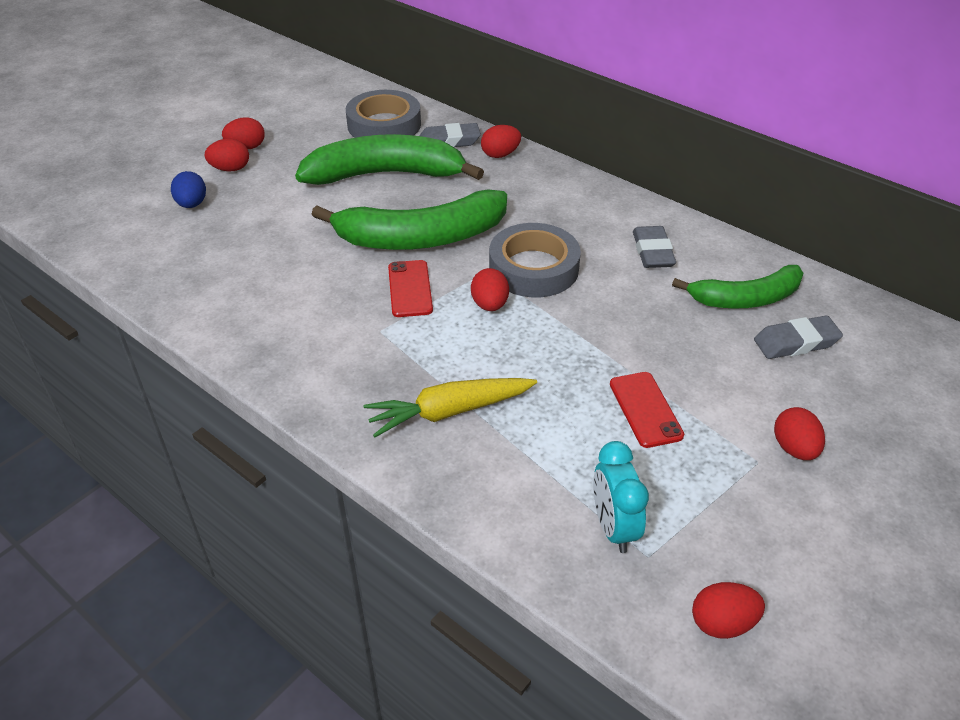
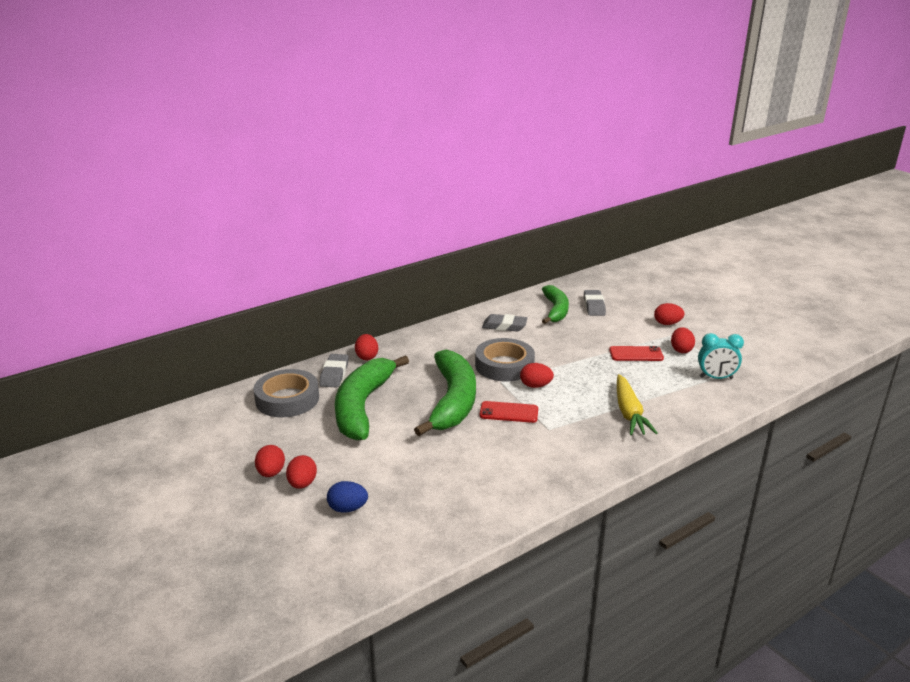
camera: 75 degrees left, 15 degrees down
(722, 623) = (769, 362): red egg -> red egg (681, 350)

